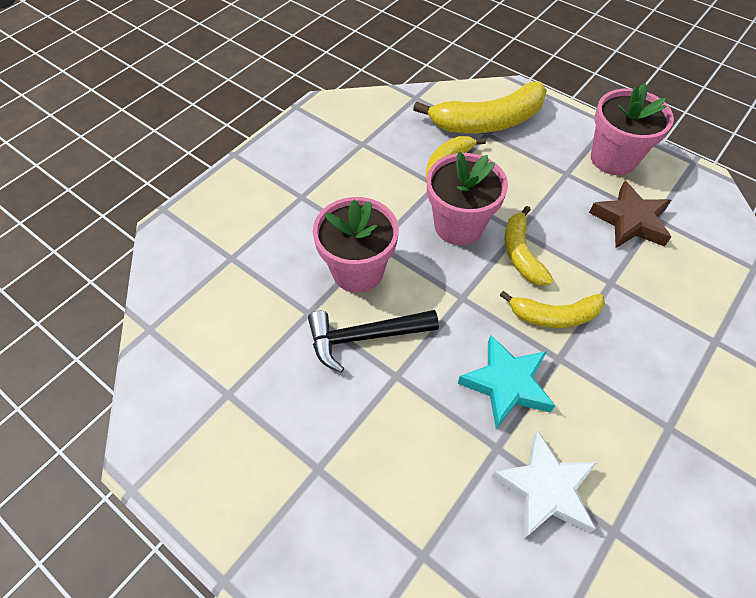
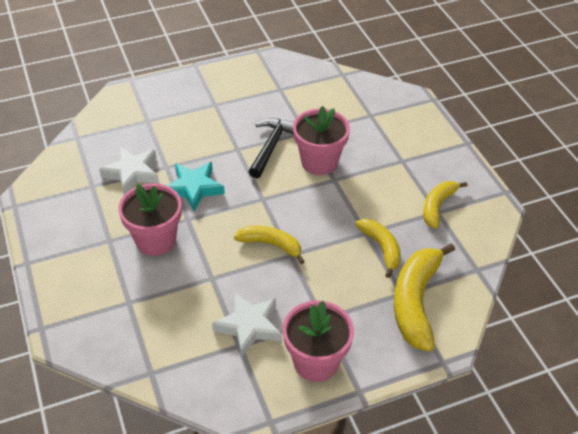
camera: 120 degrees right, 10 degrees down
(458, 225) = (319, 225): pink flower pot -> pink flower pot (156, 240)
(554, 316) = (214, 233): yellow banana -> yellow banana (437, 206)
(630, 221) = (249, 326): brown star -> white star

